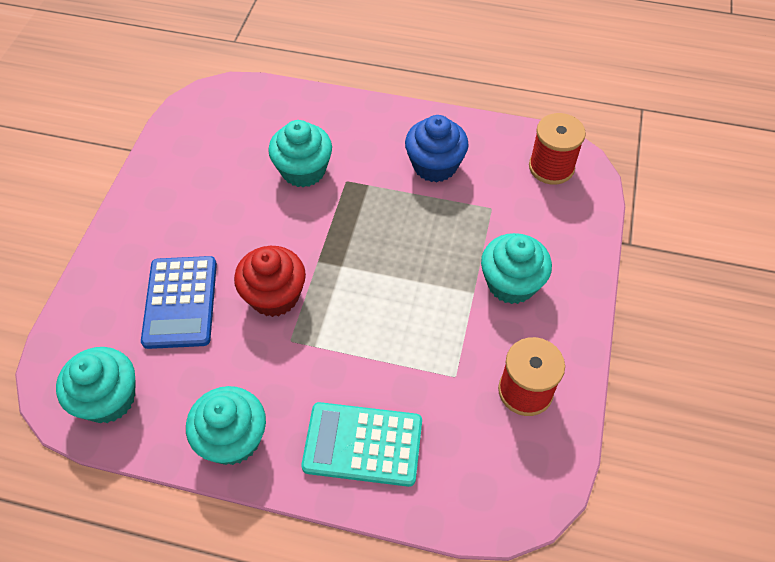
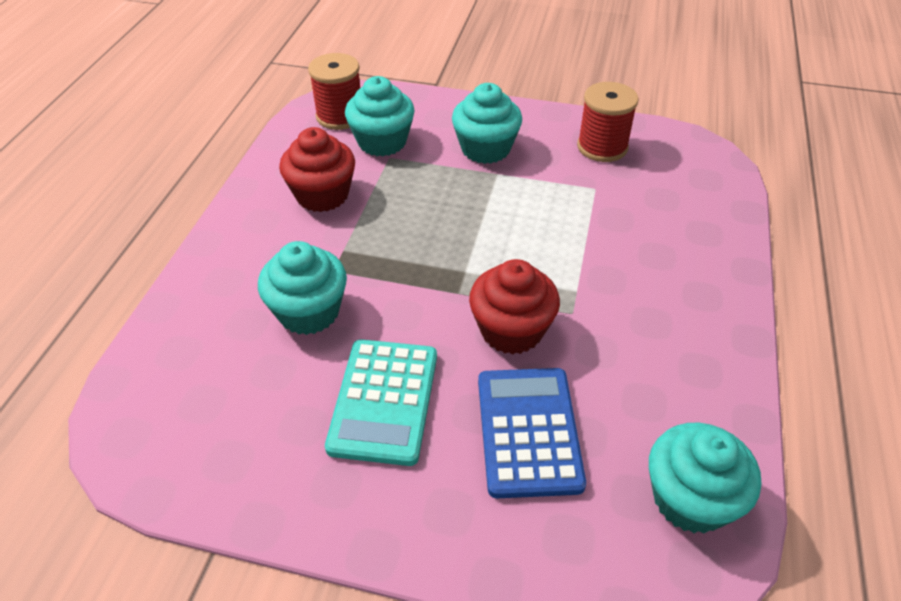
camera: 90 degrees left, 10 degrees down
(180, 302) = (528, 431): blue calculator -> blue calculator turned 90 degrees counterclockwise
(233, 439) = (708, 356): turquoise cupcake -> turquoise cupcake (382, 142)
(363, 444) = (684, 250): turquoise calculator -> turquoise calculator (384, 401)
(435, 165) = (322, 195): blue cupcake -> red cupcake

